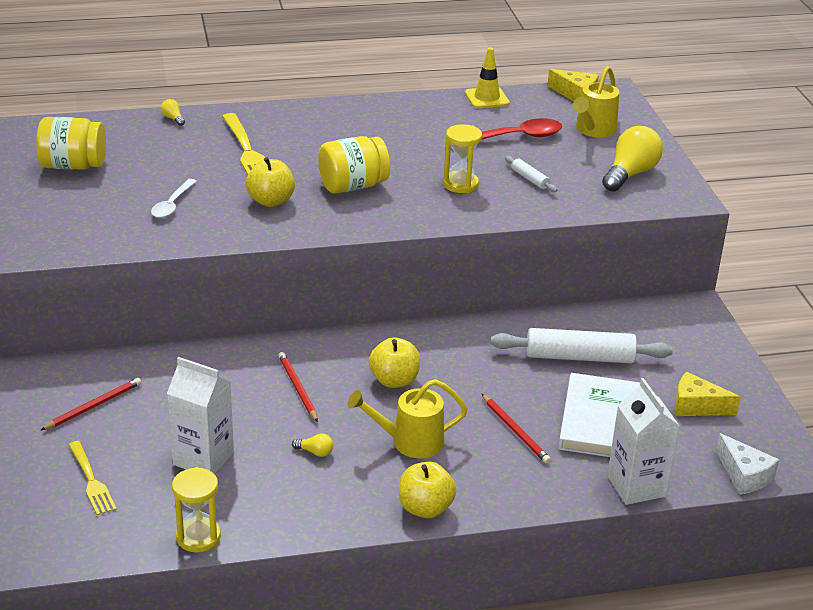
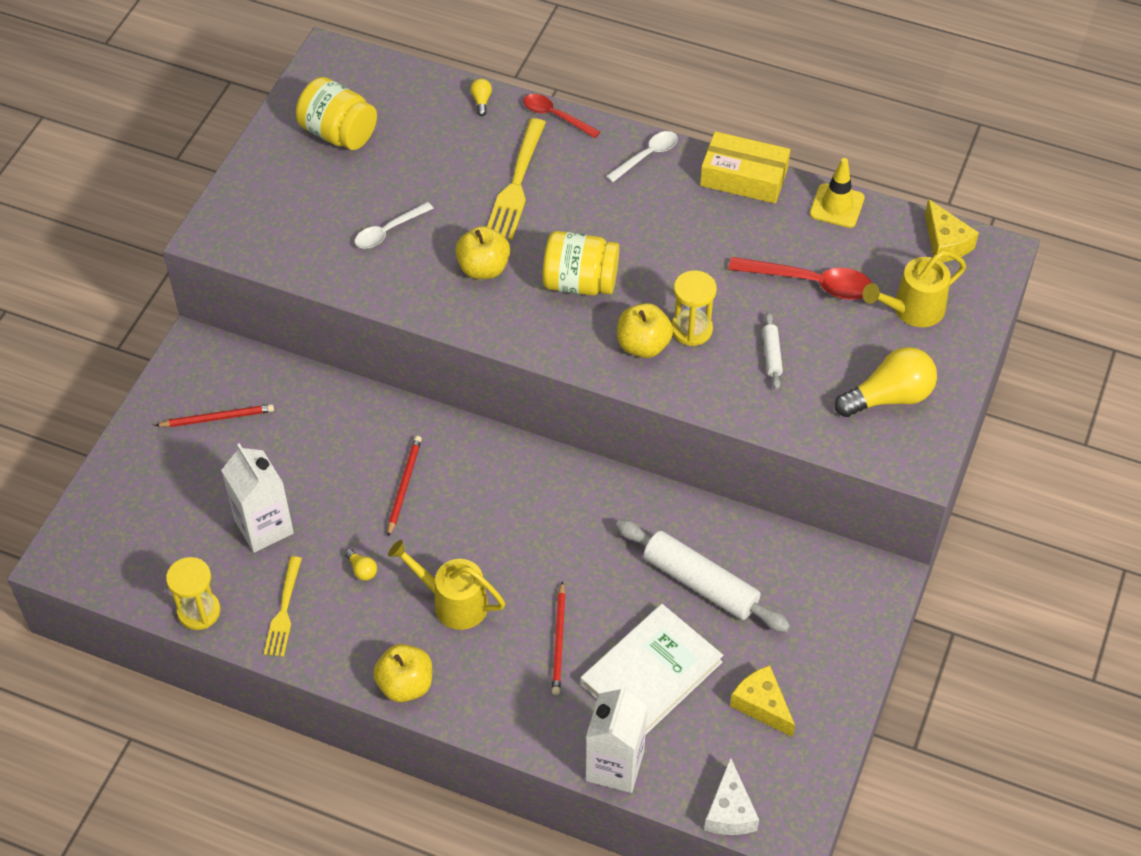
camera: 35 degrees right, 20 degrees up
(91, 481) = (159, 504): yellow fork -> yellow fork (283, 611)
(239, 111) = (555, 116): none -> red spoon
(329, 111) = (647, 156): none -> white spoon
(394, 380) = (498, 521): yellow apple -> yellow apple (643, 345)
(409, 102) = (744, 177): none -> yellow box

